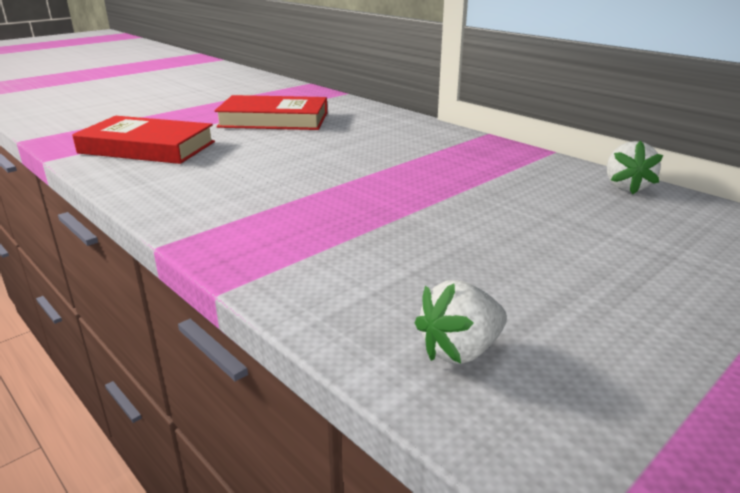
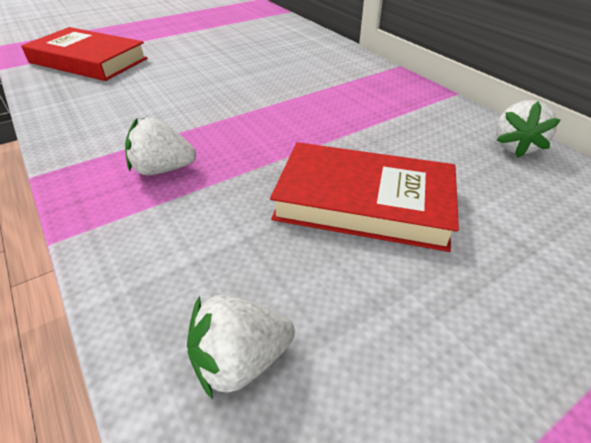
camera: 10 degrees right, 15 degrees up
(274, 120) = (210, 37): red book -> red book (363, 202)
(296, 229) = (163, 169): none -> white strawberry

